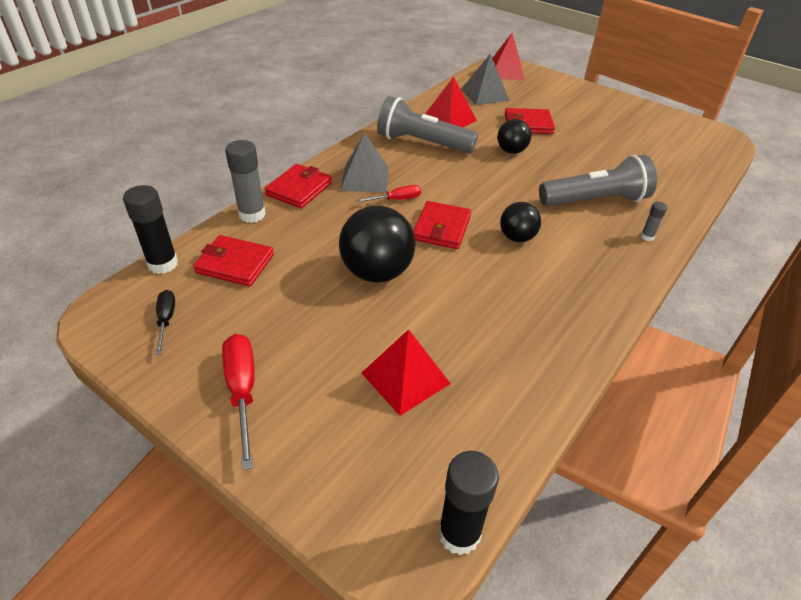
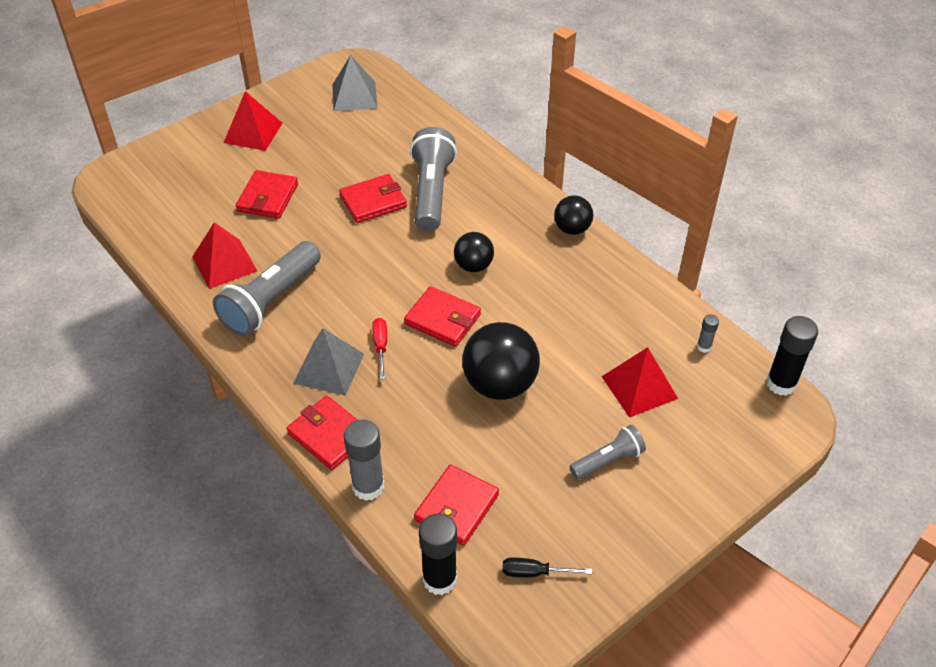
camera: 75 degrees left, 5 degrees up
(242, 391) = (639, 507): red screwdriver -> none
(300, 360) = (608, 460): none -> grey flashlight
(484, 94) = (178, 216): grey pyramid -> grey pyramid (354, 96)
(506, 71) = (126, 180): red pyramid -> red pyramid (253, 132)
(511, 151) = (319, 227): black ball -> black ball (572, 229)
(560, 171) = (373, 201): none -> red wallet
(647, 237) = (496, 177): grey glue stick -> grey glue stick (704, 347)

